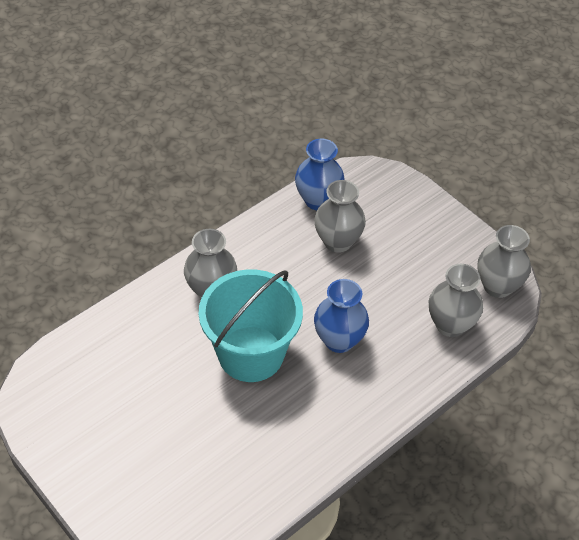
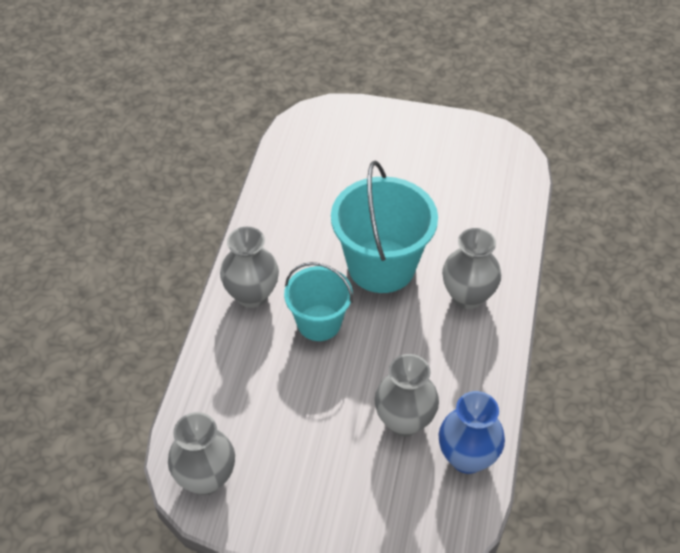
camera: 145 degrees right, 0 degrees up
(339, 340) = (319, 323): blue vase -> turquoise bucket
(450, 325) = (228, 402): grey vase -> grey vase (252, 295)

